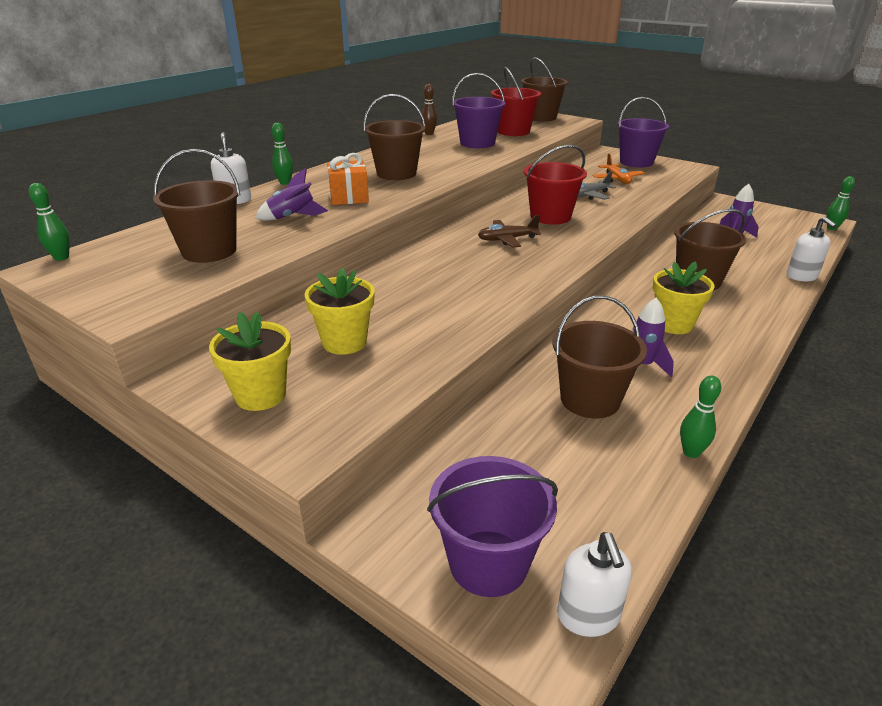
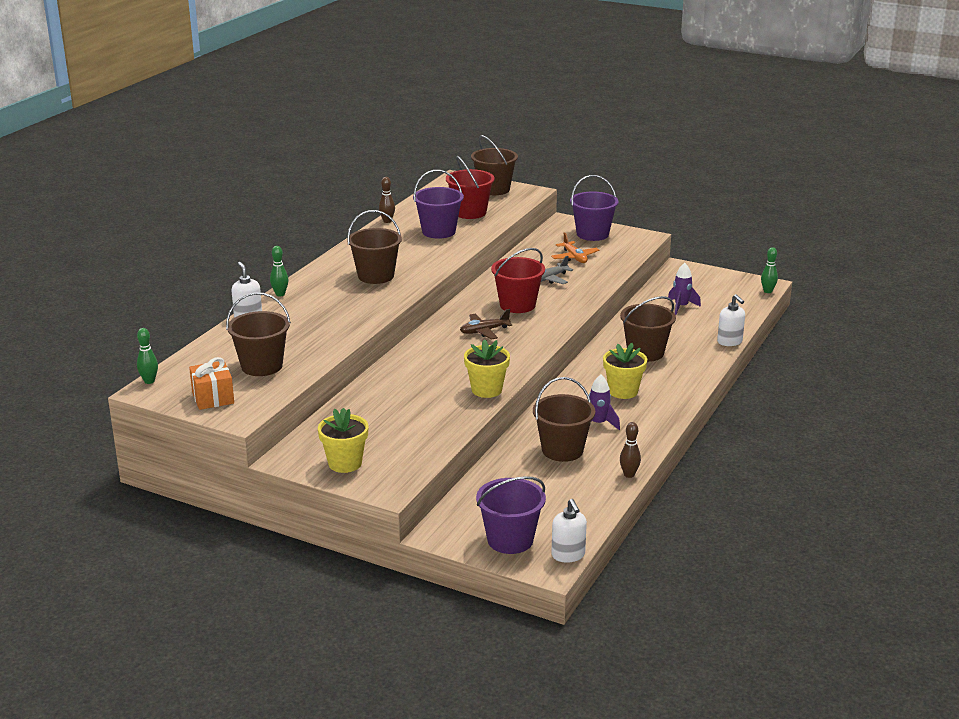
camera: 10 degrees left, 5 degrees down
(292, 217) = (308, 330): purple rocket -> none
(344, 342) = (385, 425): yellow flower pot -> yellow flower pot (486, 390)
(349, 197) = (345, 306): orange gift -> orange gift (213, 398)
(691, 452) = (629, 475): green bowling pin -> brown bowling pin

